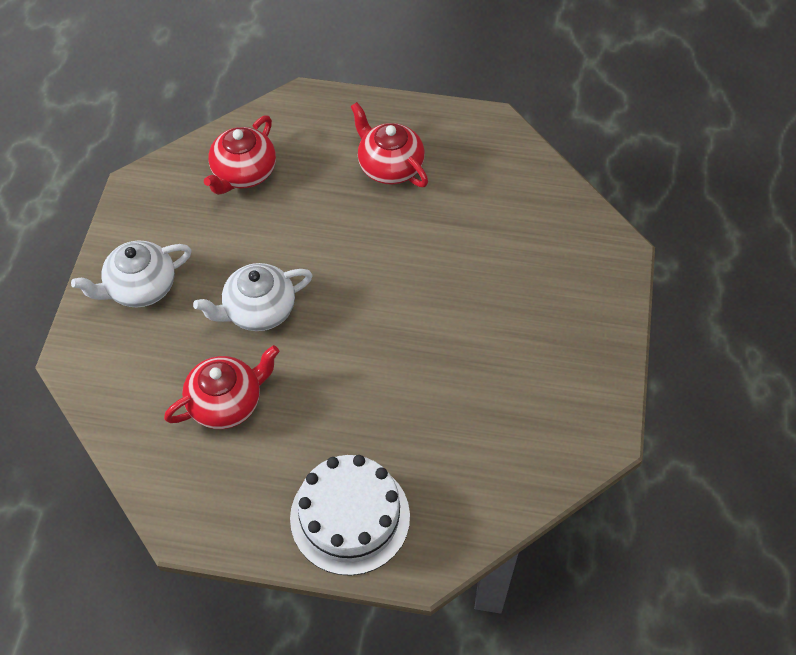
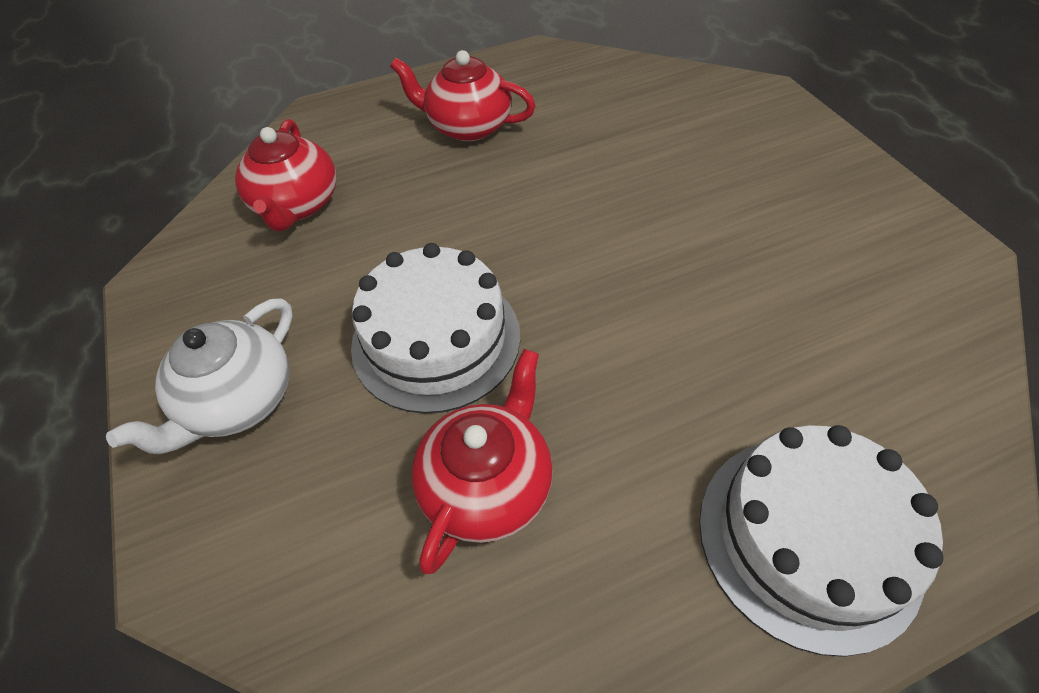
camera: 30 degrees left, 5 degrees down
(258, 310) = (436, 339): white teapot -> white cake

